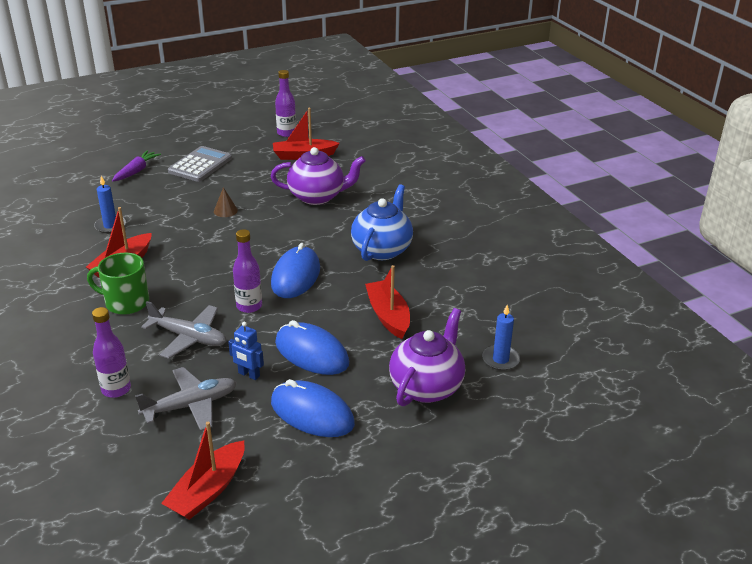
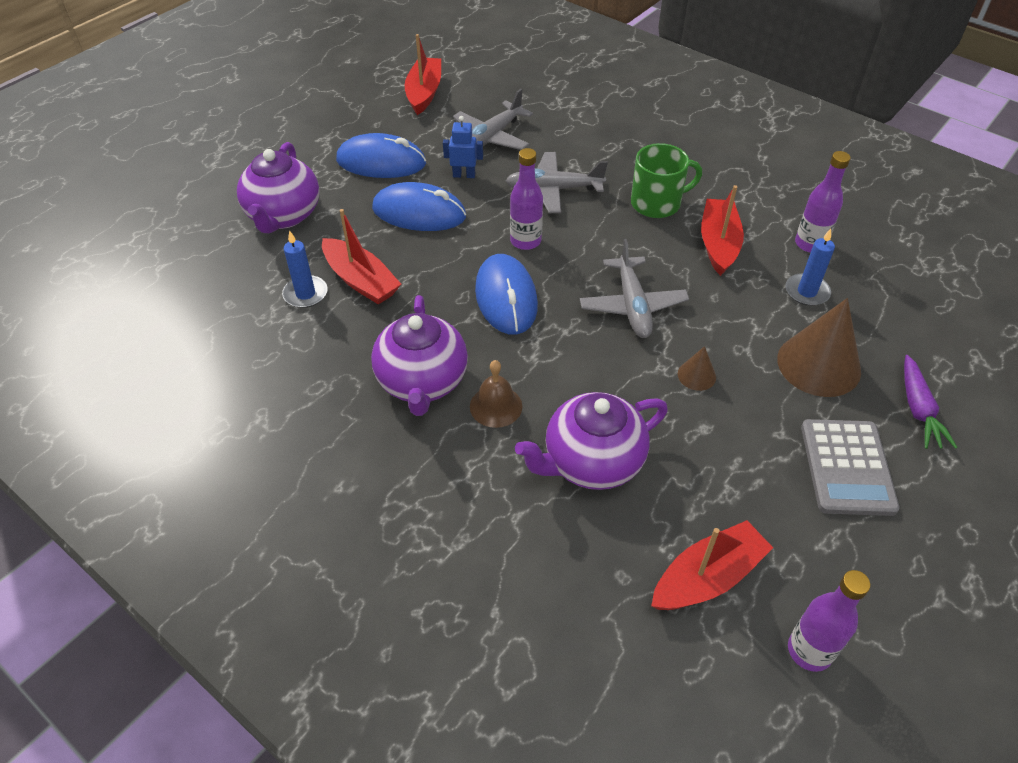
camera: 155 degrees right, 15 degrees up
(116, 389) = (567, 130): purple bottle -> purple bottle (810, 244)
(156, 197) = (818, 364): none -> brown cone
(221, 249) = (632, 306): none -> grey plane
(348, 228) = (496, 406): none -> brown bell
(382, 249) = (422, 382): blue teapot -> purple teapot
(500, 359) = (211, 268): blue candle -> blue candle (305, 294)

